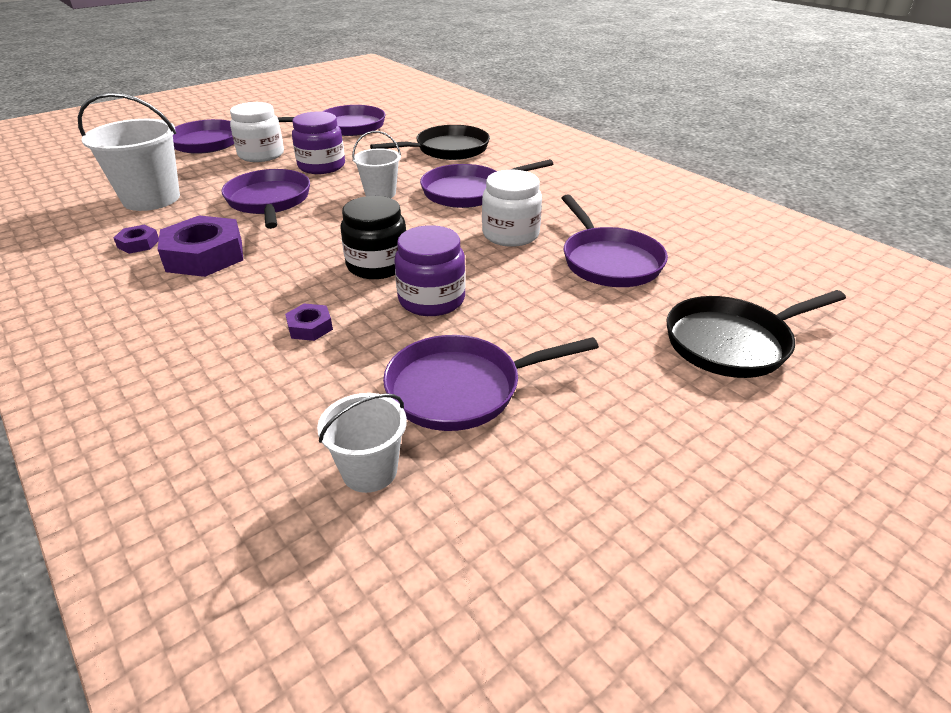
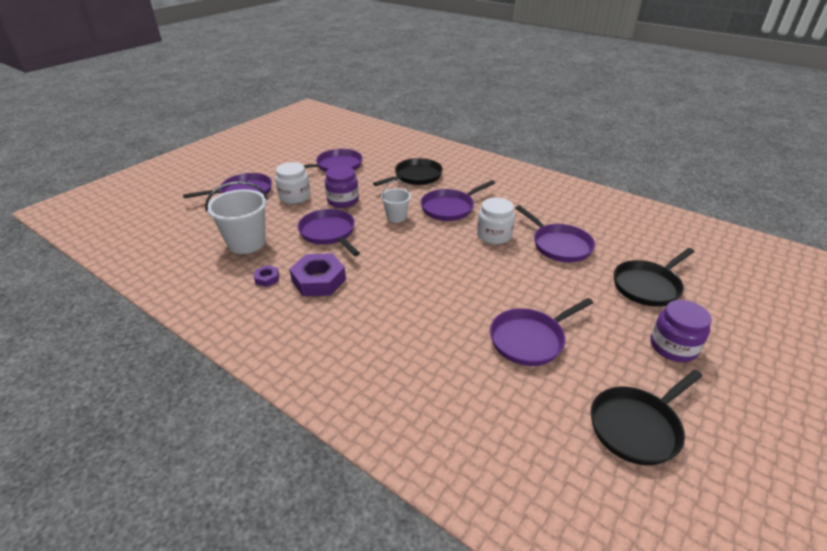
camera: 15 degrees left, 0 degrees up
(310, 327) = (421, 318): purple nut -> none
(369, 471) = (514, 395): white bucket -> none
(377, 265) = (431, 269): black jar -> none
(431, 300) = (478, 287): purple jar -> purple jar (673, 347)
(562, 575) = (637, 426): none -> black pan

